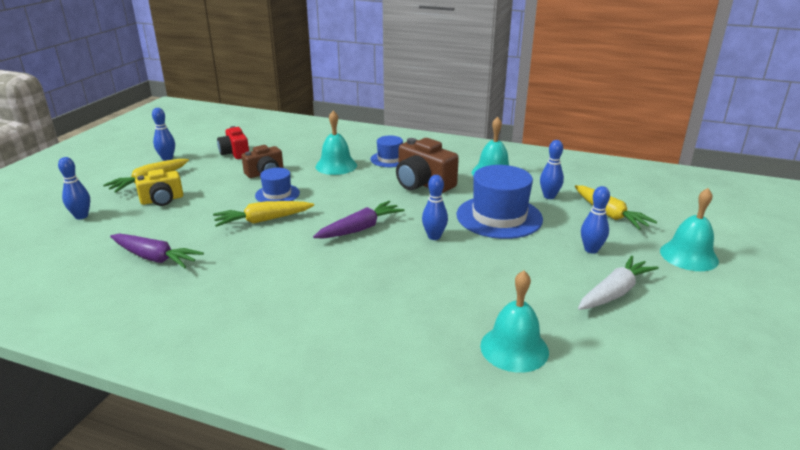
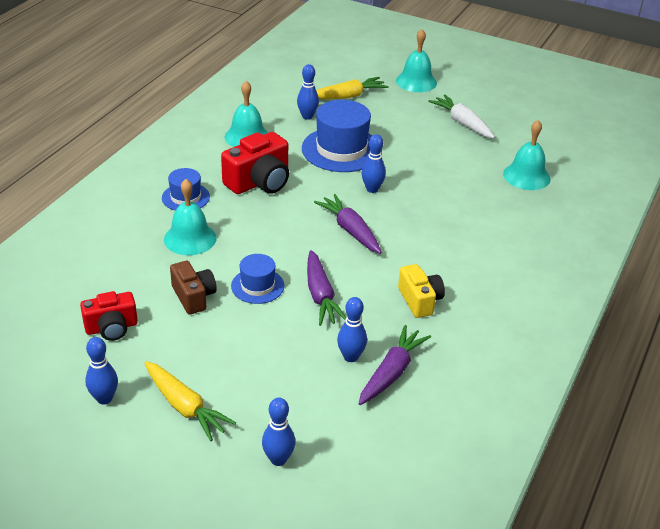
camera: 85 degrees left, 10 degrees up
(162, 200) = (248, 385): yellow camera -> yellow camera (419, 300)
(263, 220) = (320, 295): yellow carrot -> purple carrot
(423, 184) = (259, 182): brown camera -> red camera
(591, 250) = (403, 118): blue bowling pin -> blue bowling pin (351, 357)

